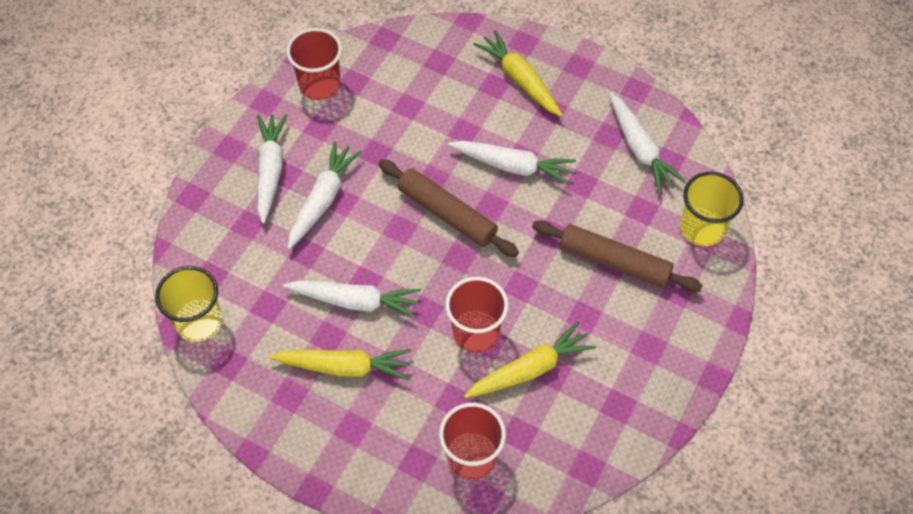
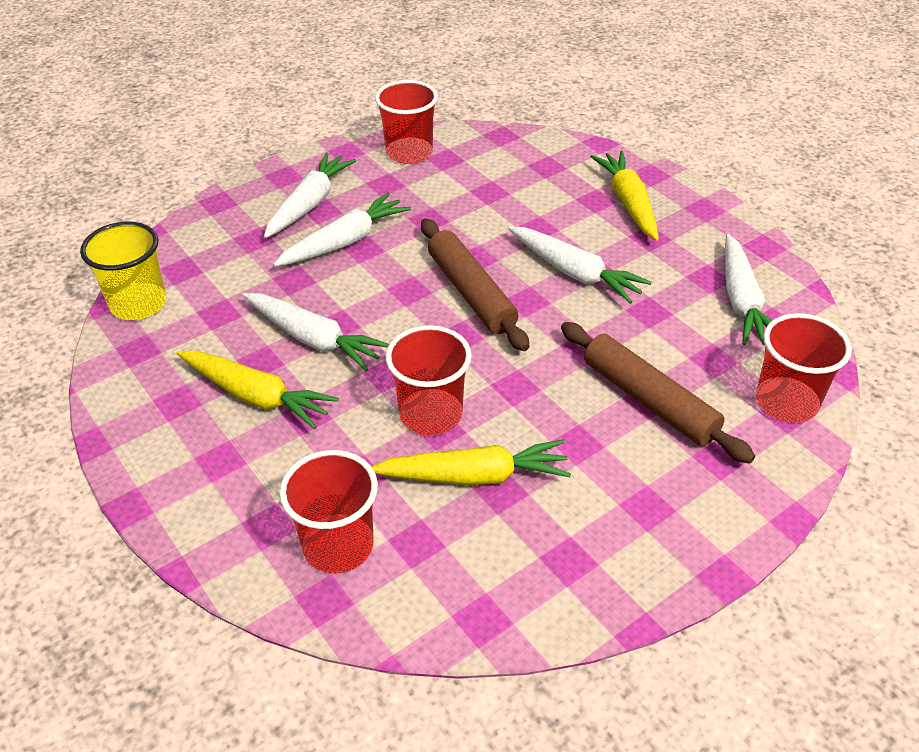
camera: 25 degrees right, 15 degrees down
(702, 228) = (786, 402): yellow cup -> red cup

